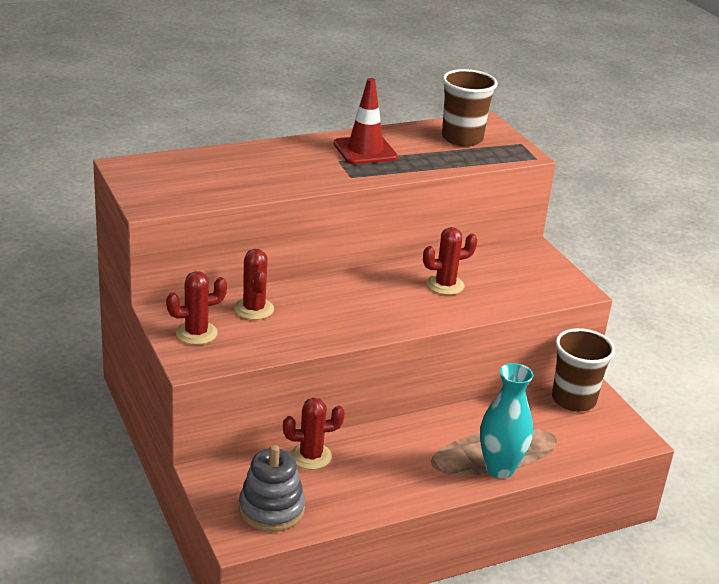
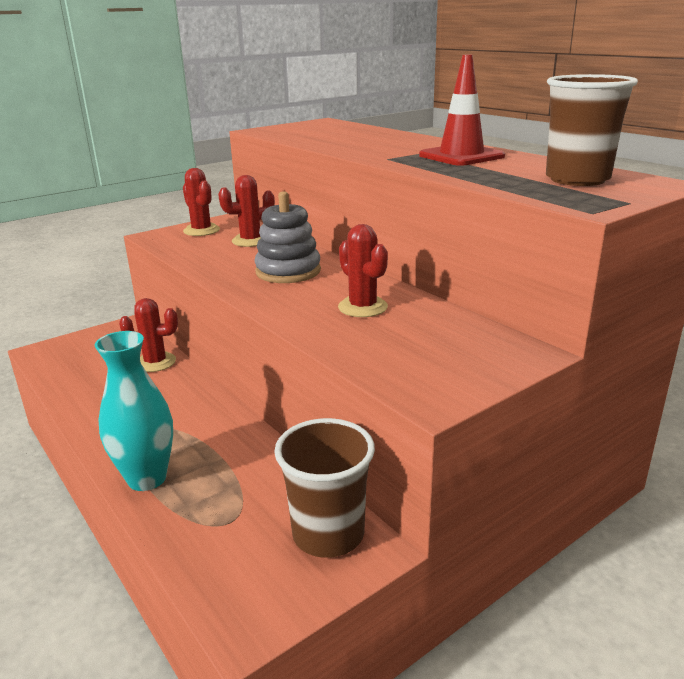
camera: 80 degrees right, 5 degrees down
(271, 509) = (77, 357): grey stacking toy -> grey stacking toy (288, 271)
(311, 456) = (155, 362): red cactus -> red cactus turned 60 degrees counterclockwise

